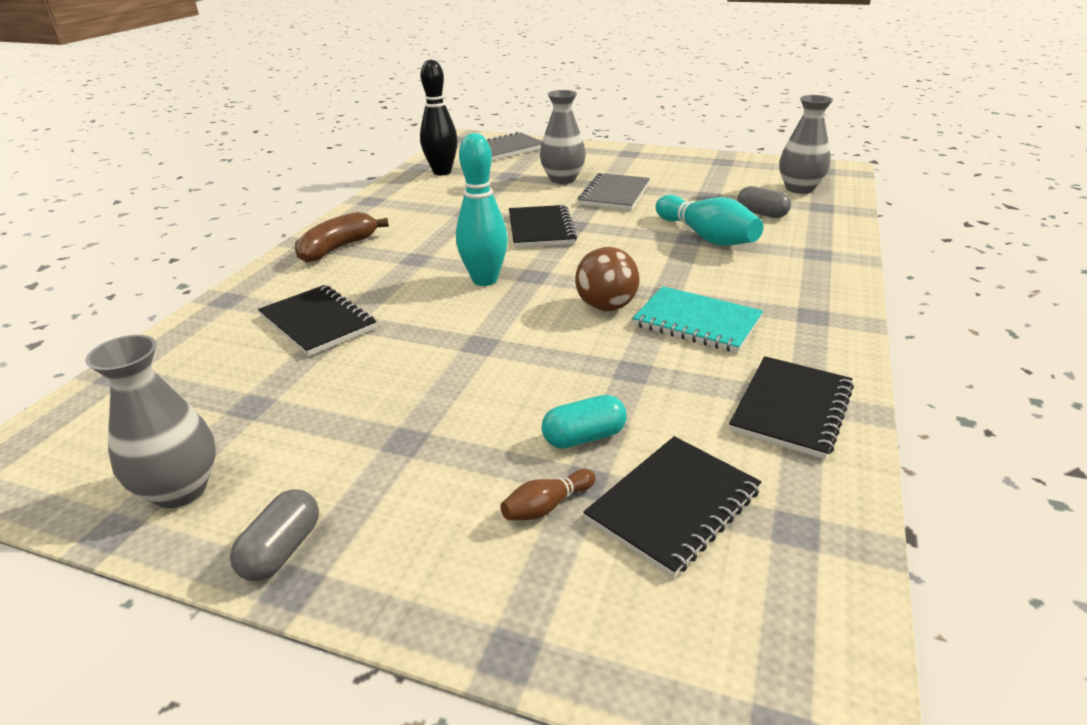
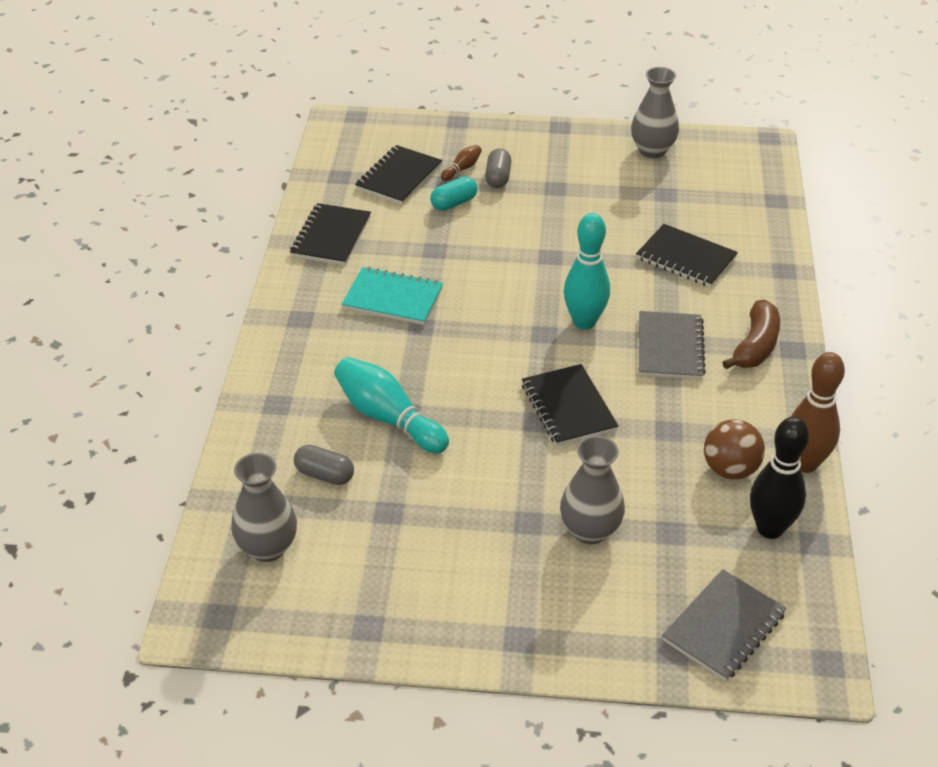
camera: 165 degrees right, 10 degrees up
(282, 550) = (576, 136): grey capsule -> grey capsule (498, 178)
(384, 191) = (805, 463): none -> brown bowling pin
(606, 307) = (468, 305): brown ball -> brown ball (730, 469)
(614, 194) = (508, 497): grey notebook -> grey notebook (670, 348)

